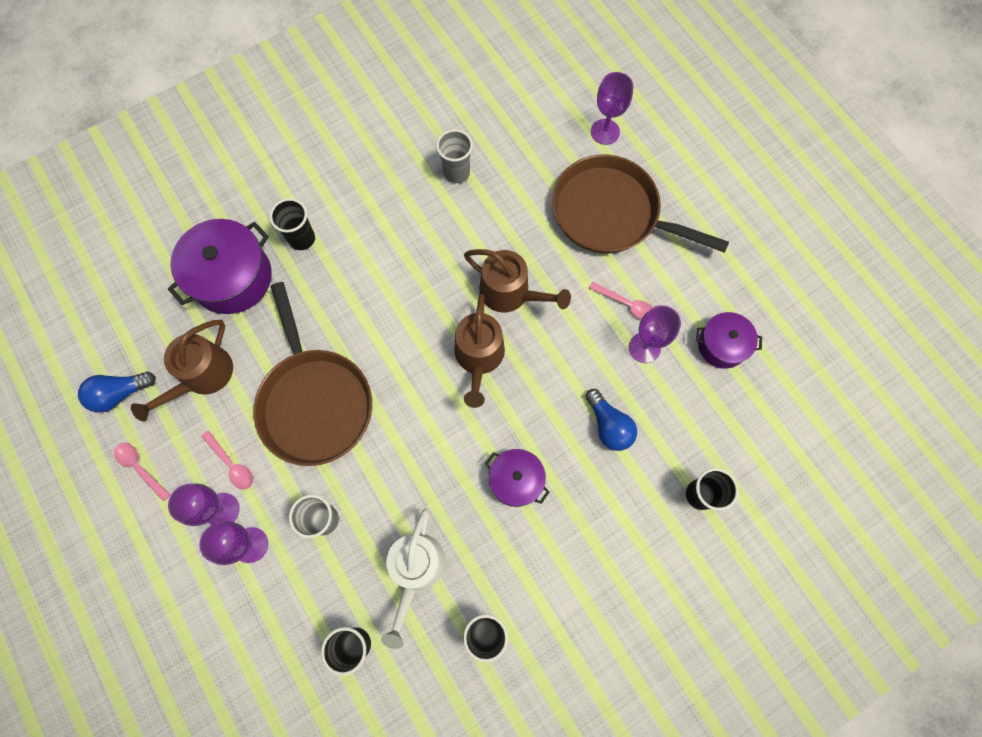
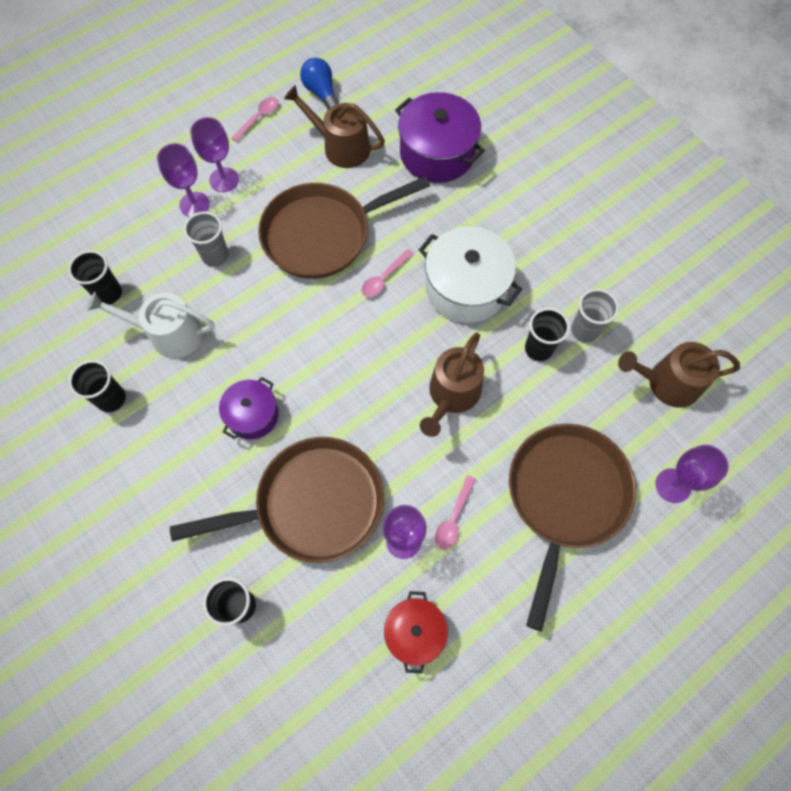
camera: 85 degrees right, 5 degrees down
(232, 464) = (263, 180): pink spoon -> pink spoon (384, 278)
(302, 239) = (484, 202): black cup -> black cup (538, 349)
(399, 268) = (466, 288): none -> white pot
(479, 357) = (378, 370): brown watering can -> brown watering can (667, 383)
(608, 425) = (312, 504): blue light bulb -> brown pan
(722, 345) = (415, 632): purple pot -> red pot

